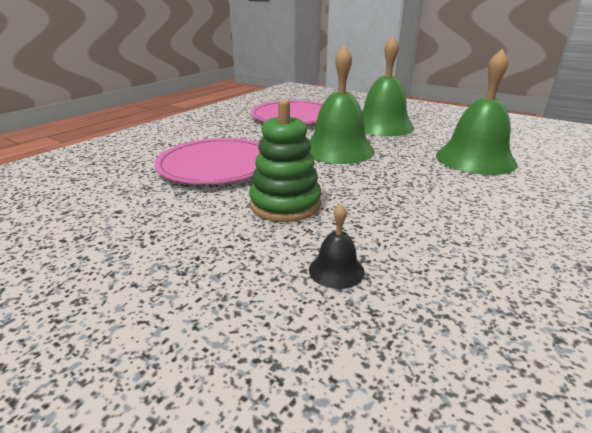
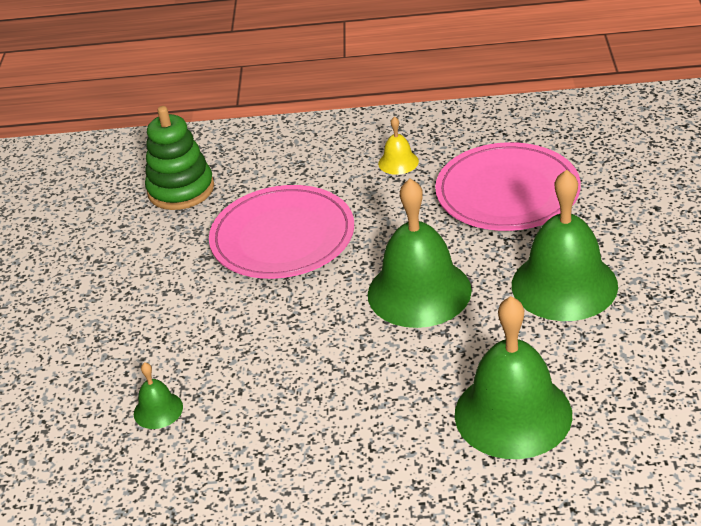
camera: 60 degrees right, 10 degrees up
(219, 126) = (398, 162): none -> yellow bell
(285, 204) = (239, 328): green stacking toy -> green stacking toy (181, 190)
(336, 270) = (158, 410): black bell -> green bell

